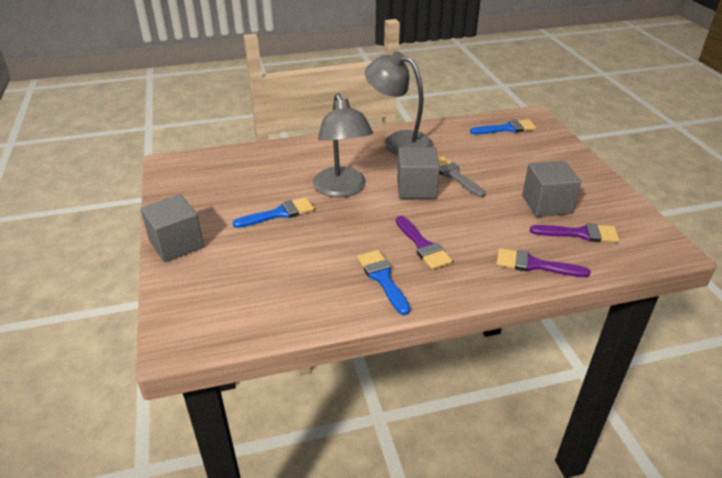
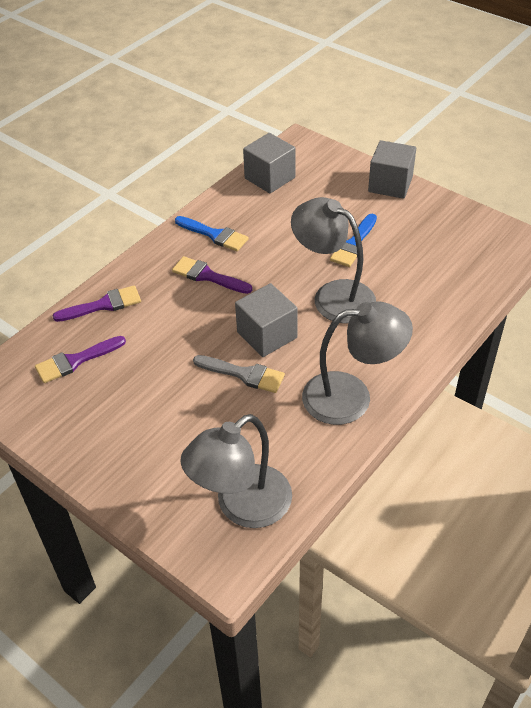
camera: 145 degrees right, 10 degrees up
(506, 129) = (242, 506): blue brush -> grey lamp
(546, 204) = (123, 384): grey cube -> grey cube (270, 178)

